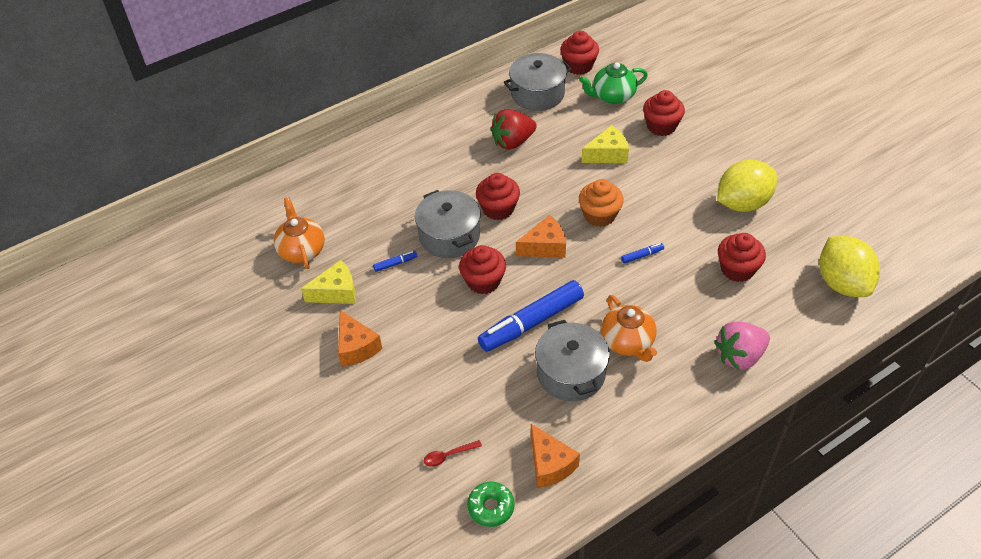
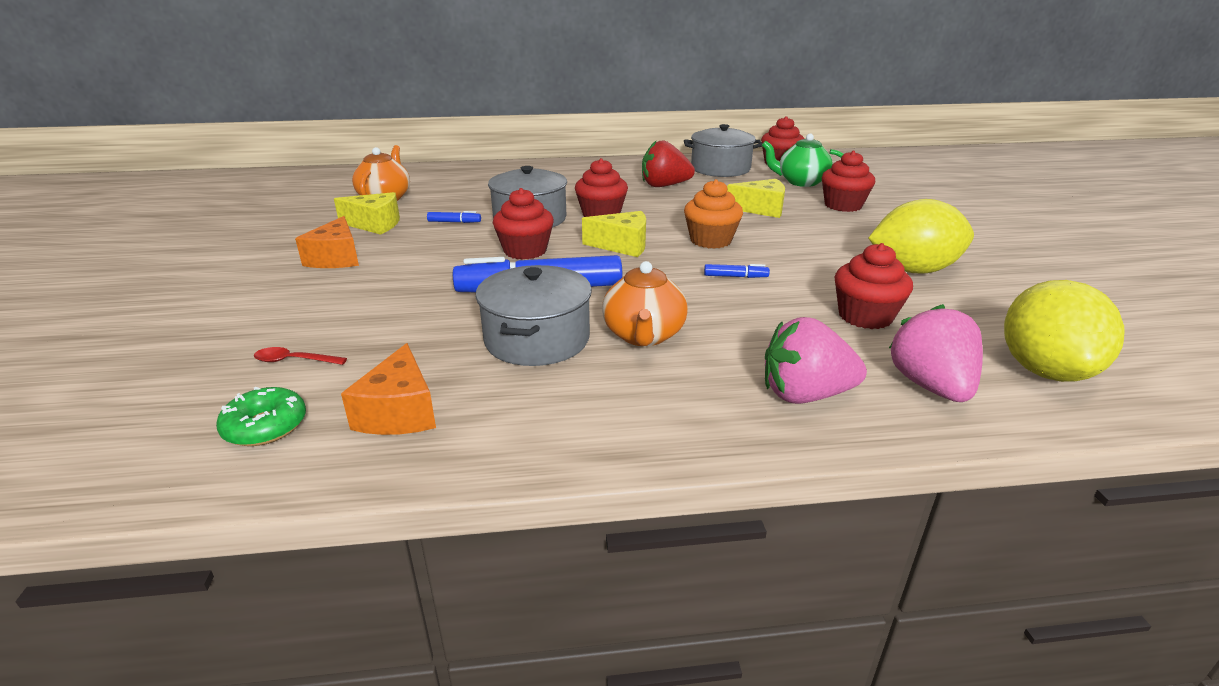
camera: 25 degrees right, 20 degrees down
(545, 246) = (622, 246): orange cheese -> yellow cheese
(794, 321) = (930, 386): none -> pink strawberry

